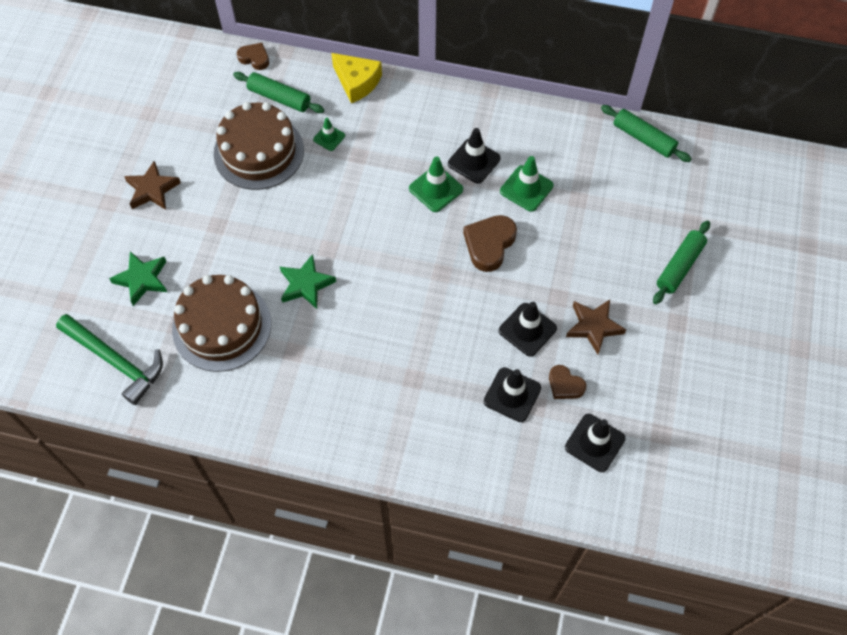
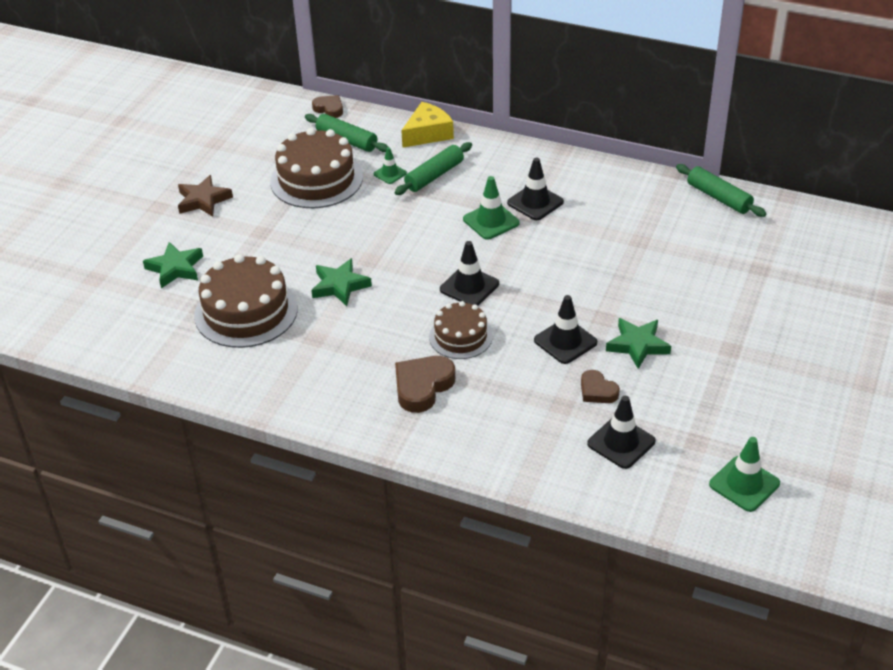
camera: 10 degrees right, 20 degrees down
(115, 361) = (132, 330): green hammer -> none
(357, 82) = (427, 134): yellow cheese -> yellow cheese turned 90 degrees counterclockwise
(430, 334) = (460, 336): none -> brown cake
(489, 244) = (538, 269): brown heart -> brown heart (422, 386)
(512, 395) = (538, 394): black traffic cone -> black traffic cone (469, 286)
(526, 188) = (586, 228): green traffic cone -> green traffic cone (744, 484)
(593, 327) = (637, 345): brown star -> green star
(679, 266) = (740, 303): green rolling pin -> green rolling pin (434, 176)

